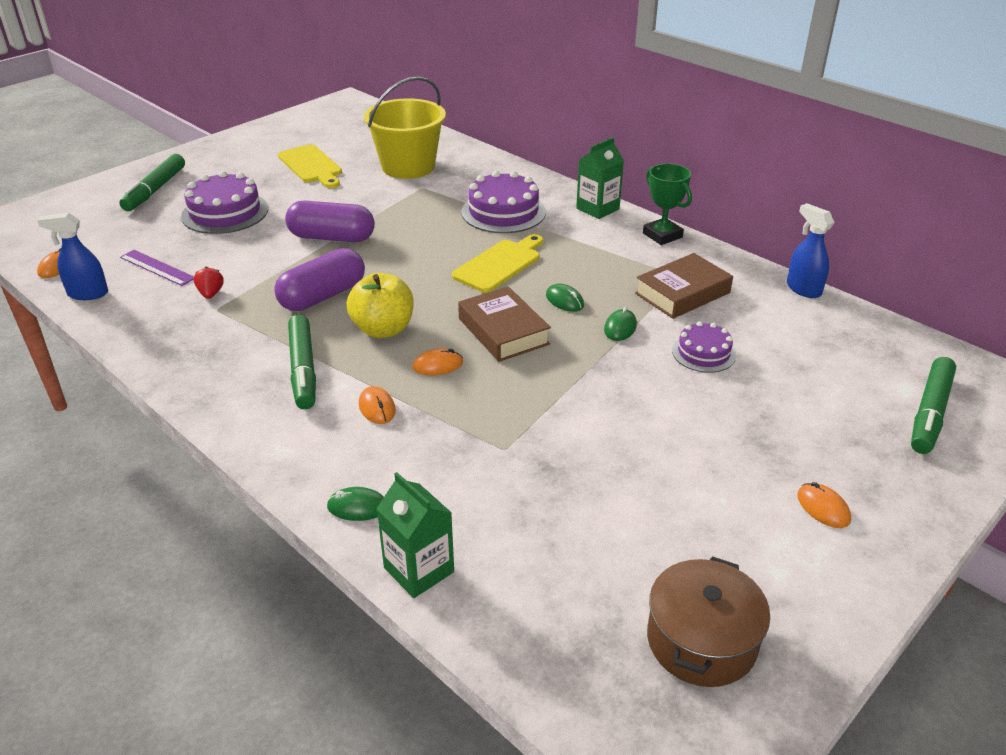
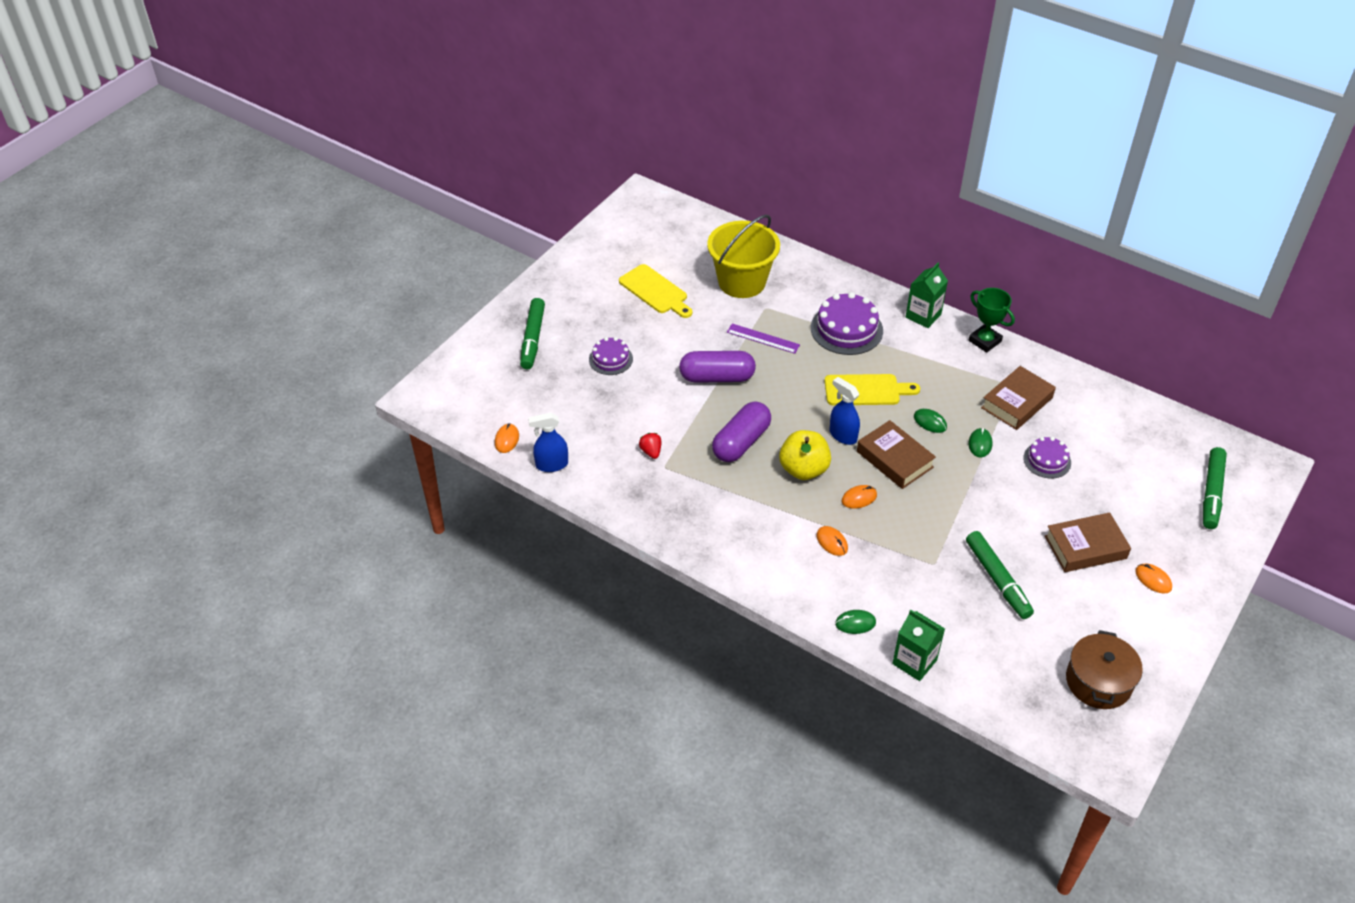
camera: 10 degrees left, 10 degrees up
(157, 268) = (591, 429): purple ruler -> purple ruler (763, 338)
(225, 212) = (610, 359): purple cake -> purple cake, size x0.60
(303, 369) = (762, 516): green marker -> green marker (997, 580)
(499, 264) = (866, 390): yellow cutting board -> yellow cutting board turned 60 degrees clockwise
(729, 455) = (1085, 547): none -> brown book
(803, 289) = (1106, 386): blue spray bottle -> blue spray bottle (842, 435)

